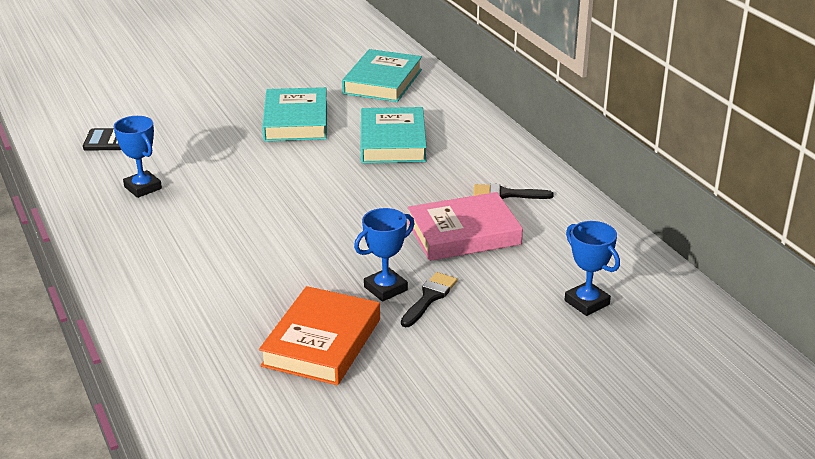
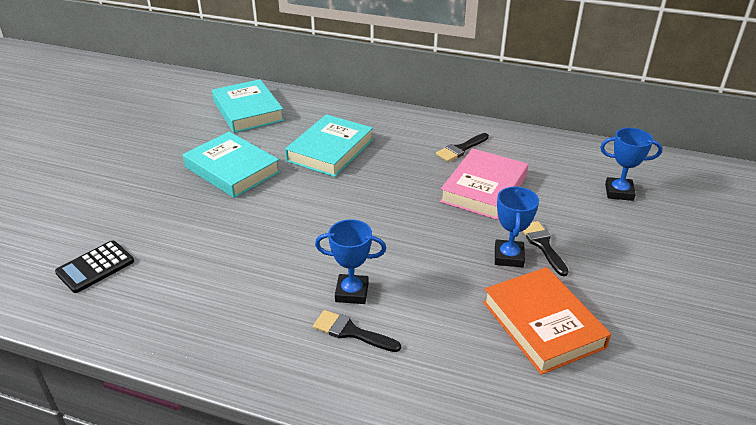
camera: 45 degrees left, 5 degrees up
(143, 188) = (195, 293): blue trophy -> blue trophy (352, 292)
(191, 265) = (351, 332): none -> black brush
(392, 142) = (330, 150): turquoise book -> turquoise book turned 75 degrees clockwise

